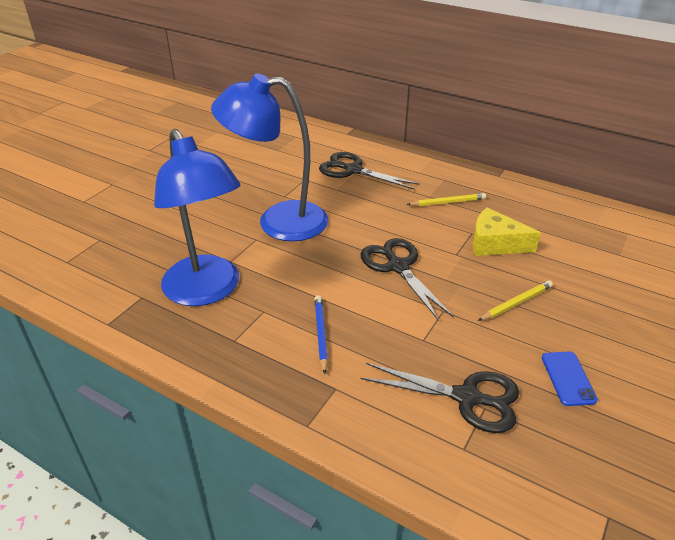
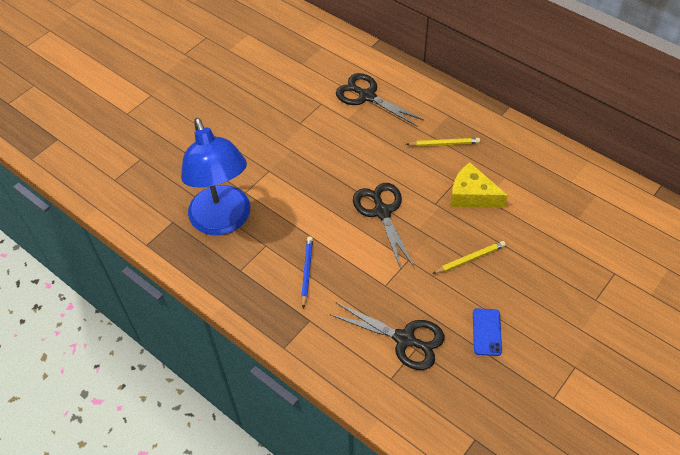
camera: 10 degrees right, 15 degrees up
(278, 222) = (290, 153): blue lamp -> none

